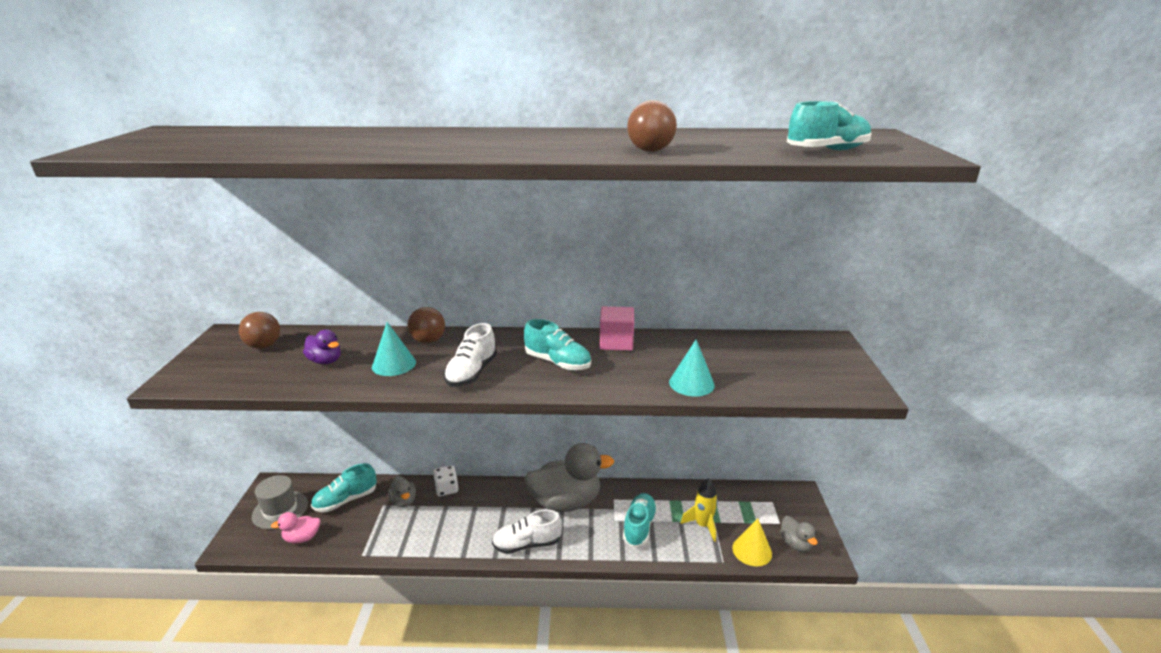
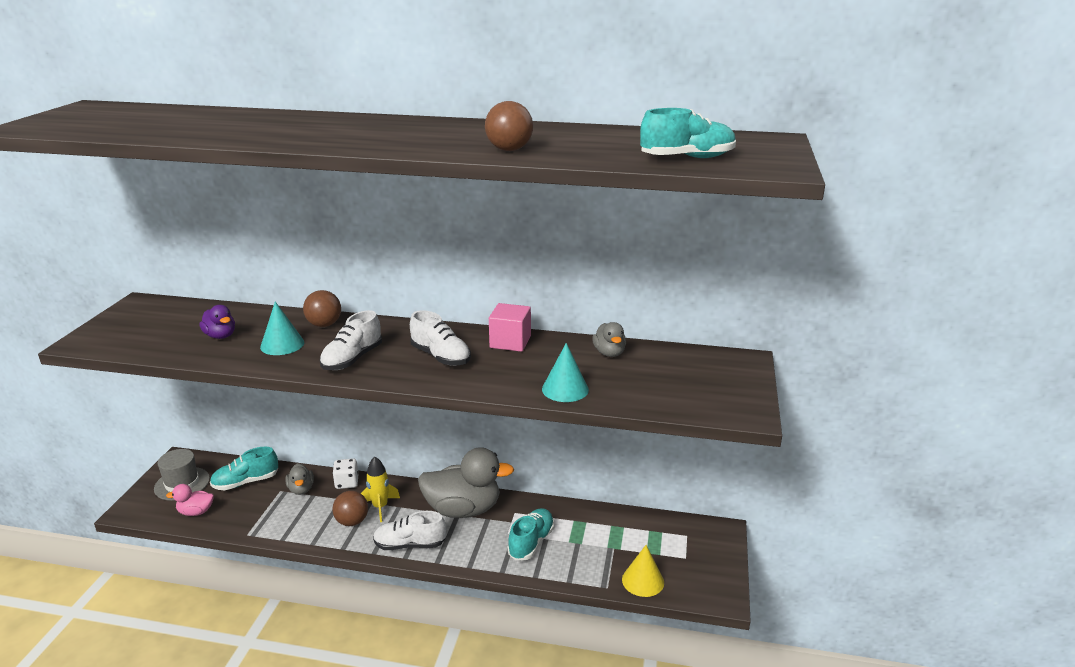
camera: 10 degrees right, 0 degrees up
(264, 346) = (170, 317): brown ball -> brown ball (352, 521)
(557, 362) = (440, 357): turquoise shoe -> white shoe
(703, 525) = (600, 549): yellow rocket -> yellow rocket (380, 507)
(795, 544) = (694, 580): grey duck -> grey duck (609, 353)

